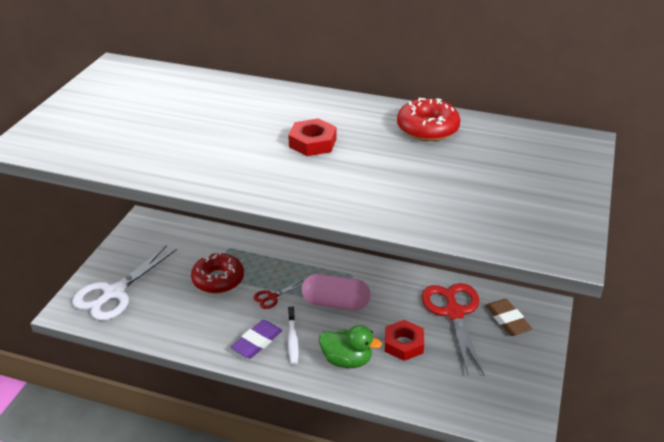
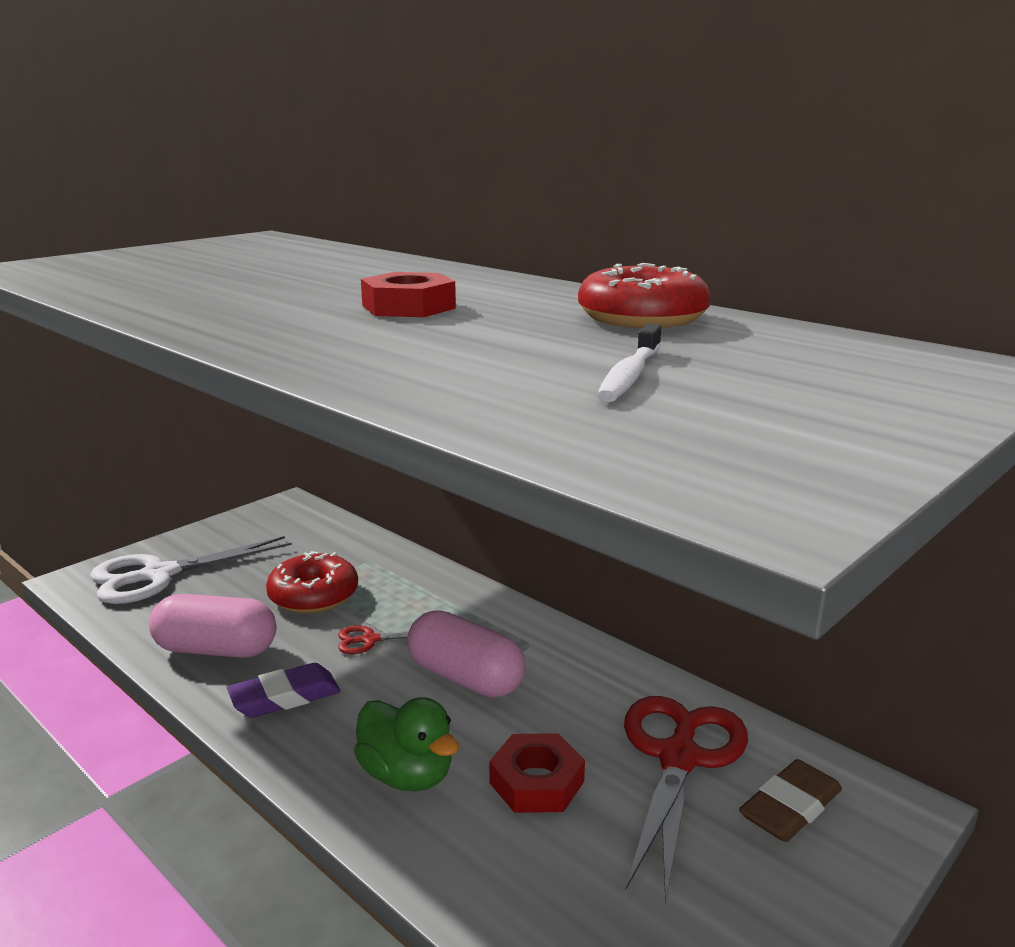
camera: 25 degrees right, 15 degrees down
(196, 328) = (216, 649): none -> pink capsule
(292, 340) = (344, 711): white toothbrush -> white toothbrush (630, 375)
(507, 320) = (790, 807): brown eraser -> brown eraser turned 45 degrees clockwise

